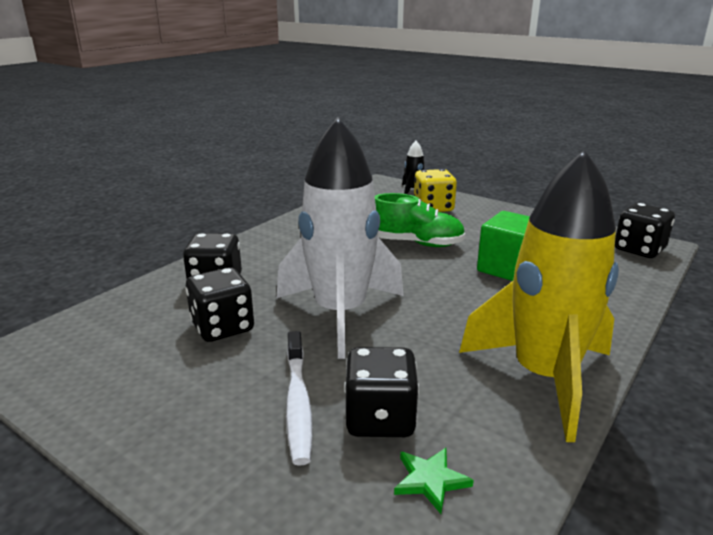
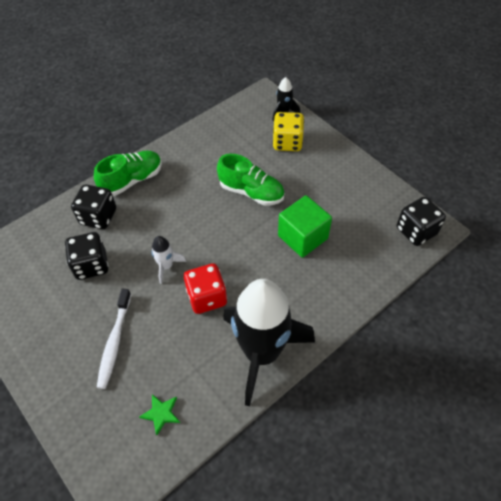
camera: 15 degrees right, 30 degrees up
(252, 250) = (132, 180): none -> green shoe
(340, 314) = (166, 266): white rocket -> white rocket, size x0.41
(380, 418) = (154, 364): black dice -> none
(419, 335) = (207, 297): none -> red dice
(543, 378) = (262, 353): yellow rocket -> black rocket

